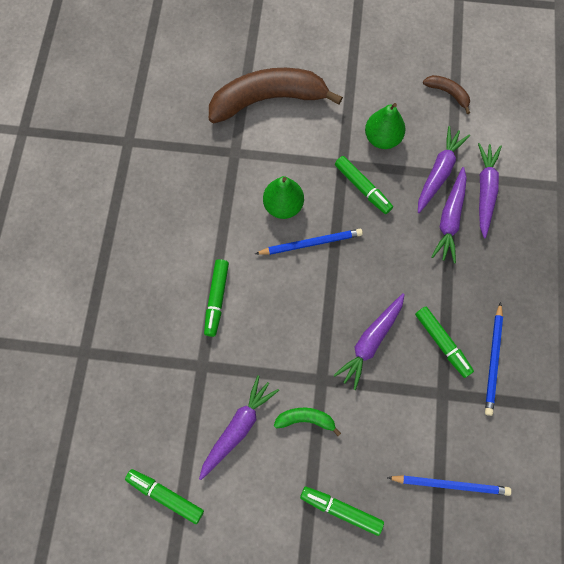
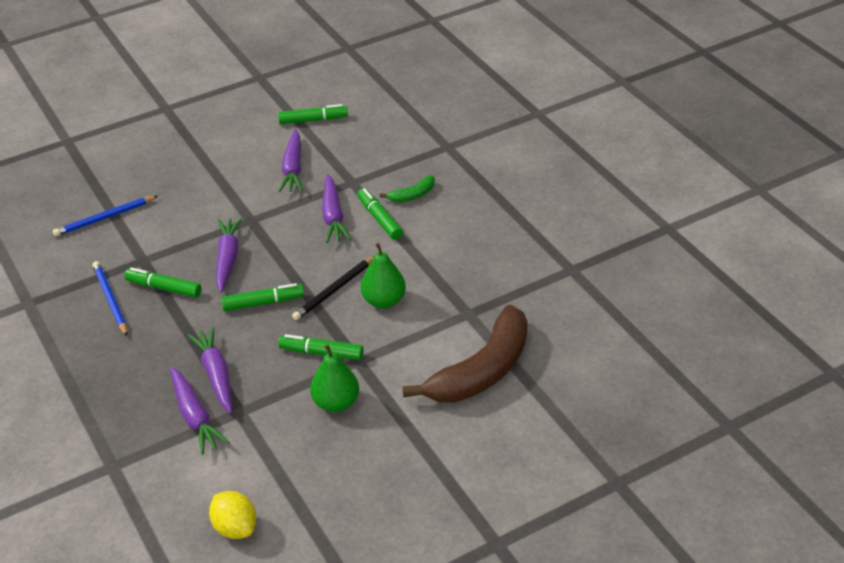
camera: 145 degrees right, 30 degrees down
(306, 419) = (245, 195): green banana -> green banana (412, 195)
(311, 243) = (334, 290): blue pencil -> black pencil
(341, 510) = (181, 170): green marker -> green marker (263, 303)
(438, 173) = (254, 406): purple carrot -> purple carrot (333, 216)
(448, 93) = (297, 485): brown banana -> none
(504, 89) = (235, 528): none -> yellow lemon

